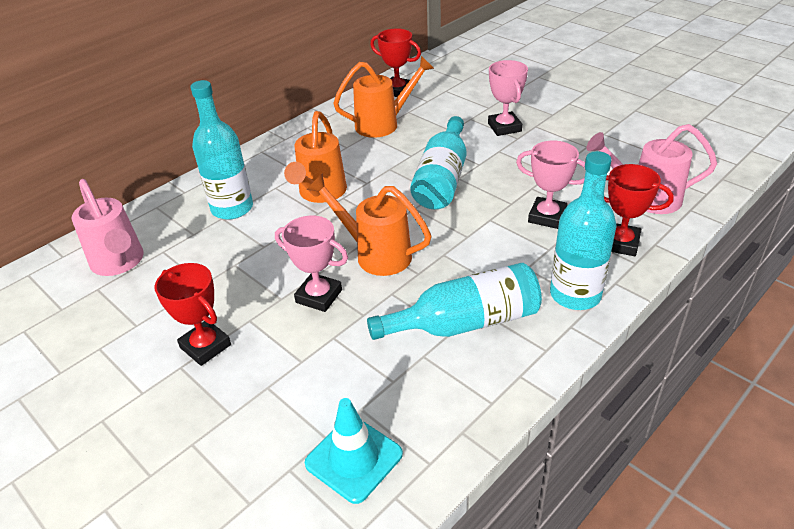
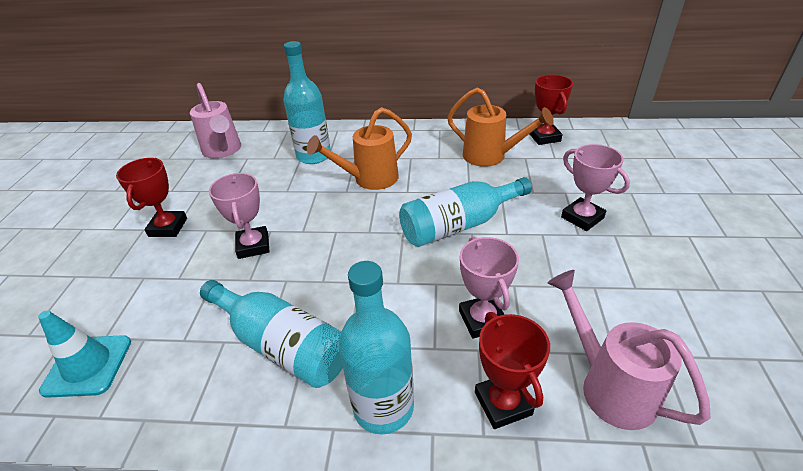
camera: 50 degrees right, 0 degrees up
(119, 263) = (223, 151): pink watering can -> pink watering can turned 45 degrees counterclockwise
(376, 254) = (325, 245): orange watering can -> none
(504, 127) = (582, 218): pink trophy -> pink trophy turned 75 degrees counterclockwise

